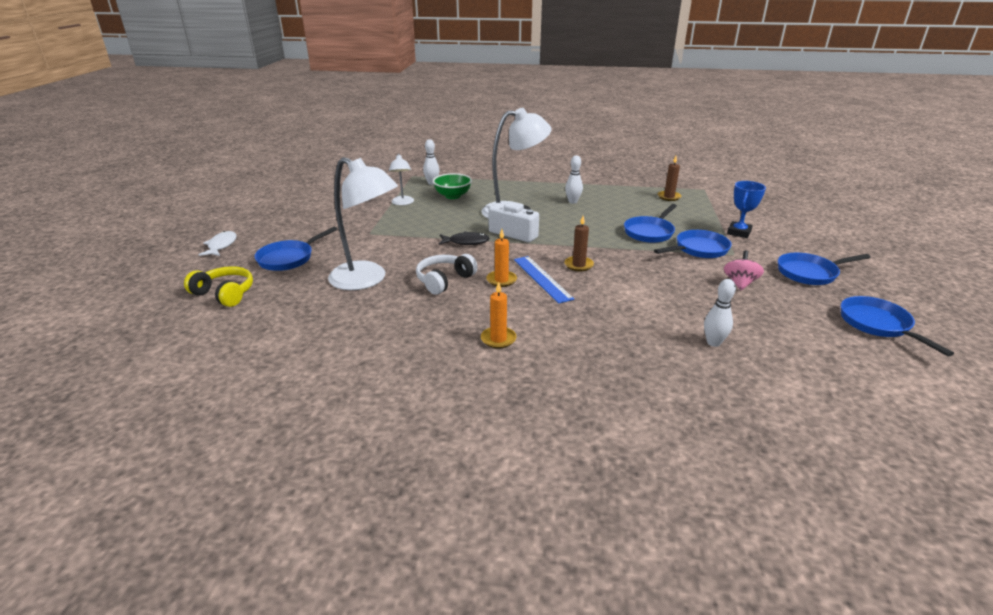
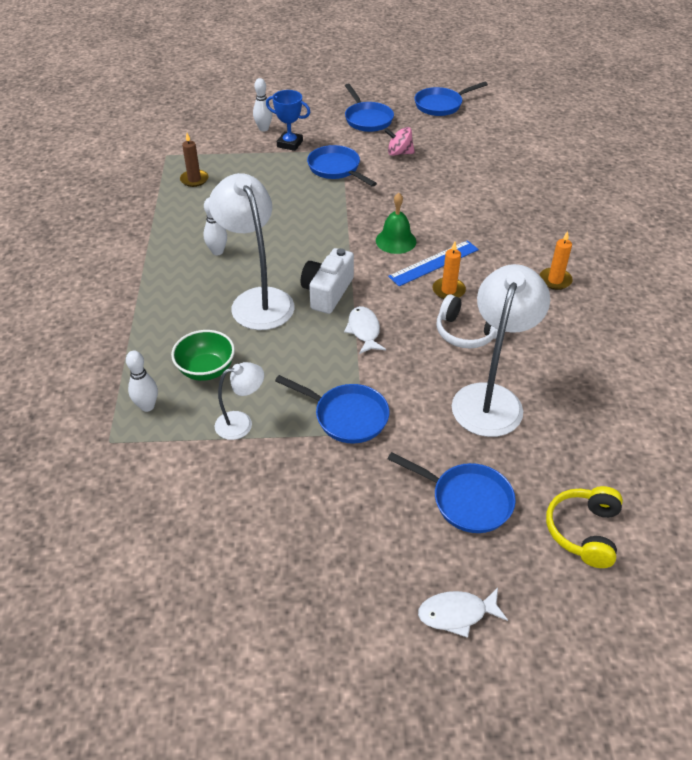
camera: 100 degrees left, 15 degrees up
(466, 242) = (364, 330): black fish -> white fish
(578, 265) = (396, 241): brown candle -> green bell
(649, 232) = (301, 195): blue pan -> blue pan (347, 416)
(713, 342) = (501, 172): white bowling pin -> white bowling pin (263, 129)

